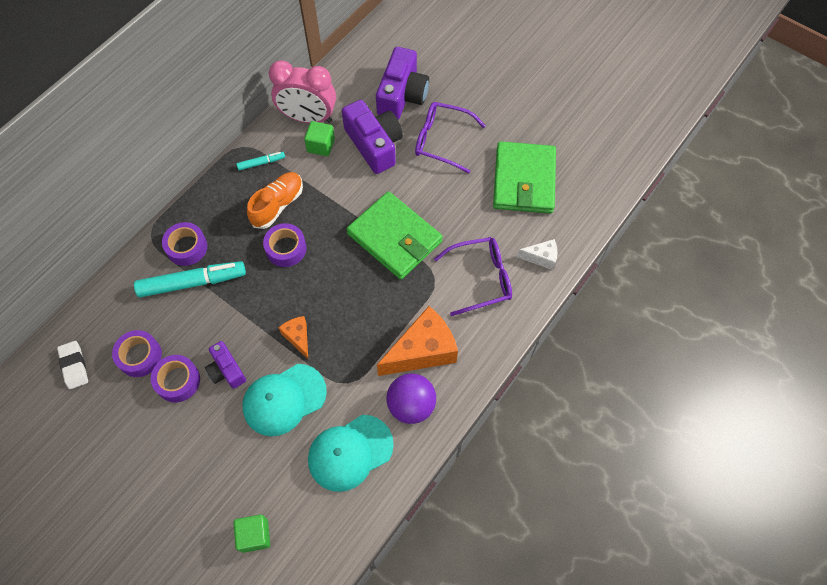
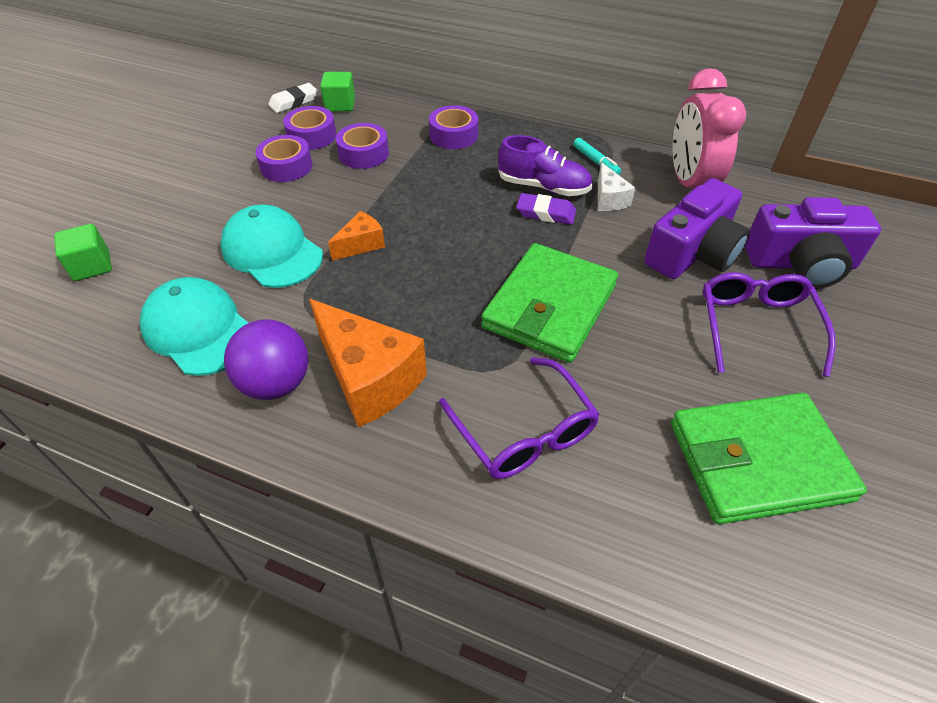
camera: 75 degrees right, 15 degrees down
(192, 283) = (410, 149): turquoise marker -> none
(226, 370) = (305, 197): purple camera -> none
(278, 205) = (543, 187): orange shoe -> purple shoe
(286, 248) = (484, 207): purple tape -> purple tape (363, 154)
(307, 212) = (546, 213): none -> purple eraser
(321, 145) = (655, 203): green cube -> green cube (340, 105)
(541, 258) = (607, 523): white cheese -> white cheese (609, 199)

